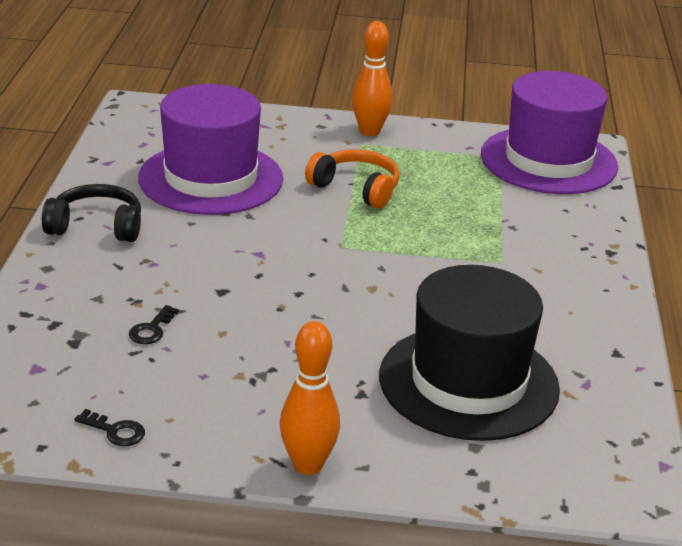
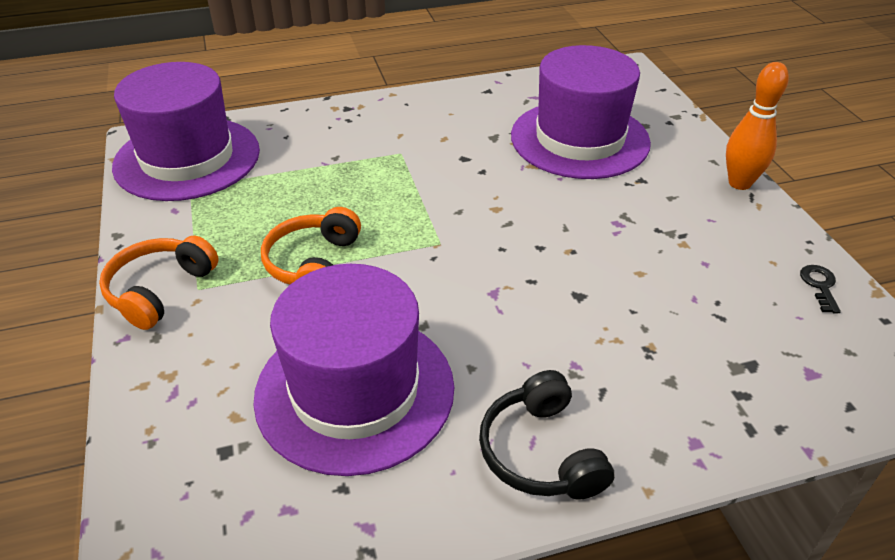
camera: 110 degrees left, 10 degrees up
(152, 329) = (679, 319): black key -> none
(369, 131) = (159, 290): orange bowling pin -> orange headphones
(468, 382) = (579, 139): black hat -> purple hat

